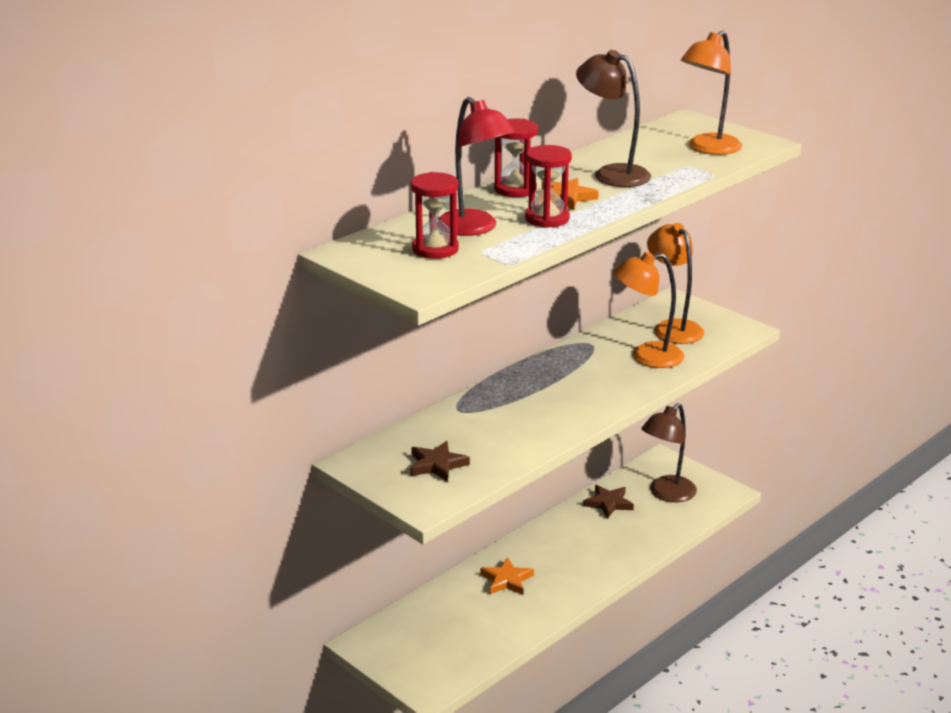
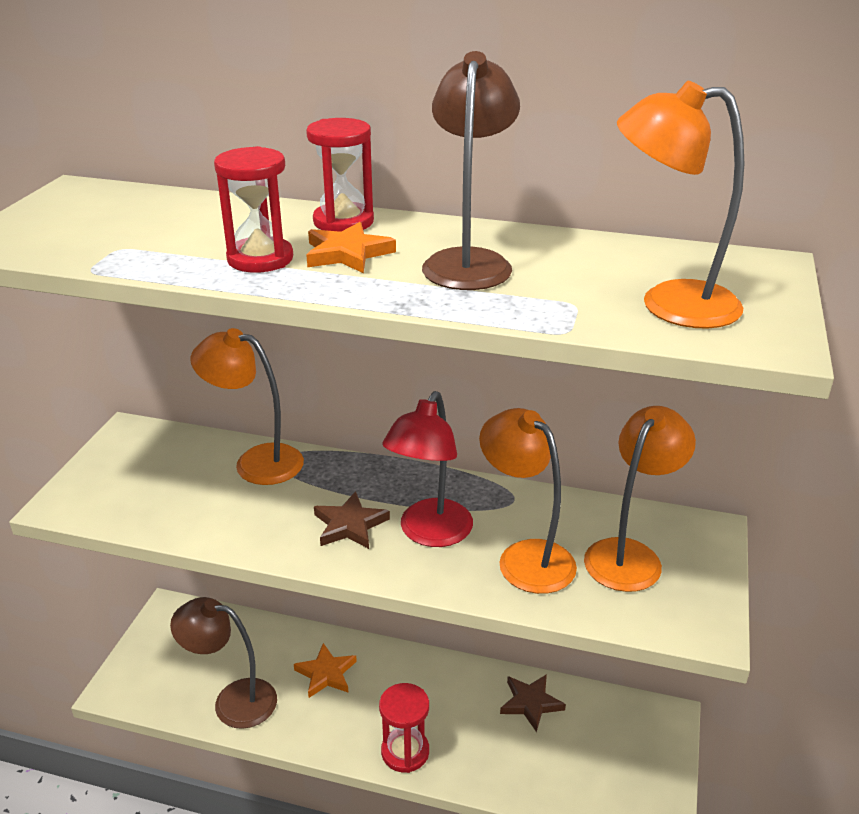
camera: 60 degrees right, 5 degrees up
(435, 249) = (111, 225): red hourglass -> red hourglass (405, 752)
(437, 465) = (151, 483): brown star -> brown star (350, 525)
(454, 418) = (256, 462): none -> orange lamp
(474, 228) = (191, 229): red lamp -> red lamp (430, 533)
(666, 494) = (597, 753): brown lamp -> brown lamp (233, 700)

